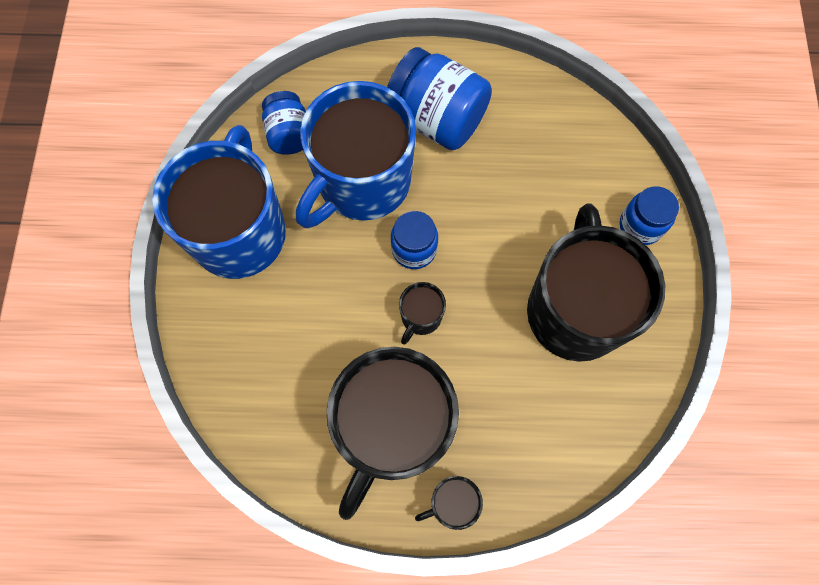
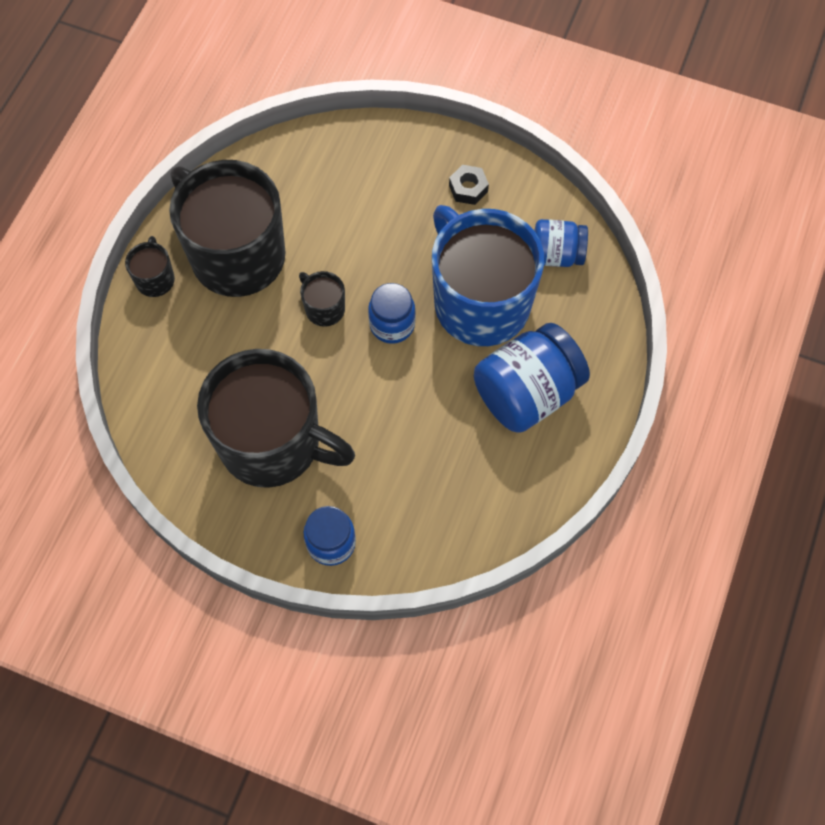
camera: 110 degrees right, 5 degrees down
(240, 231) = (468, 188): blue mug -> black nut

